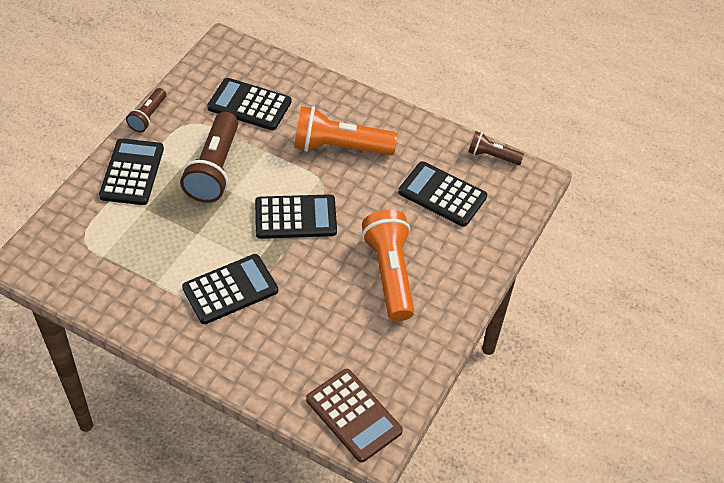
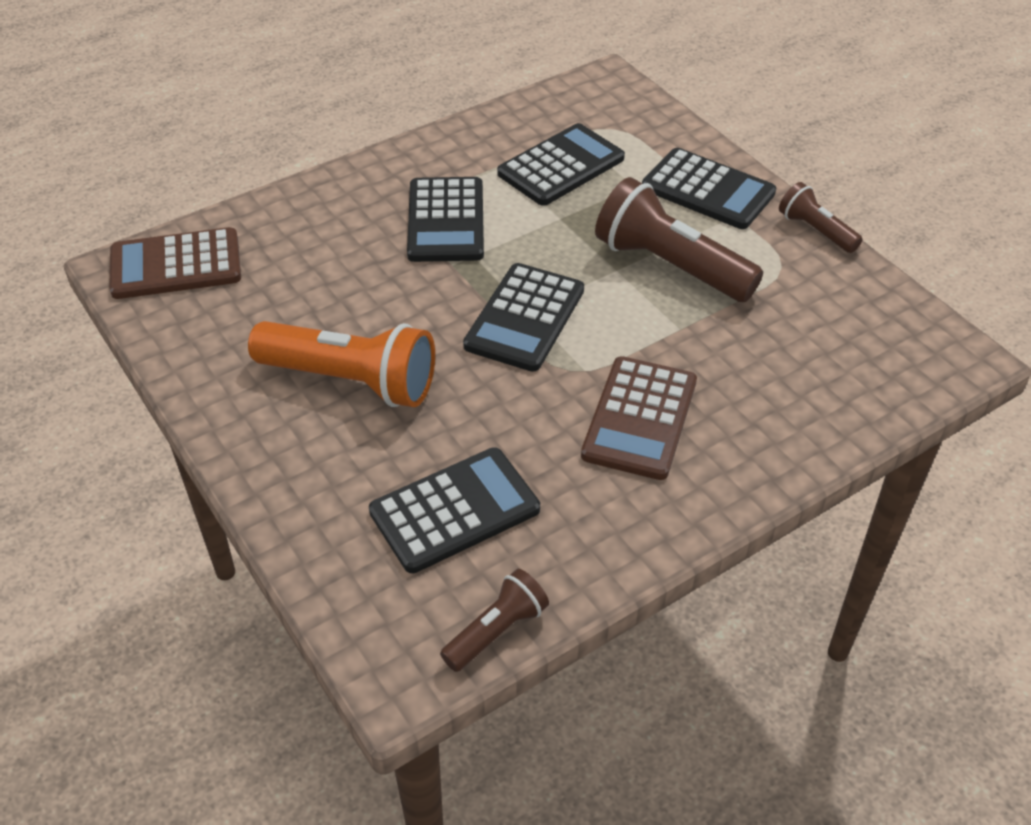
camera: 120 degrees right, 5 degrees down
(249, 105) = (793, 342): black calculator -> black calculator (561, 166)
(340, 147) = (640, 418): orange flashlight -> brown calculator

